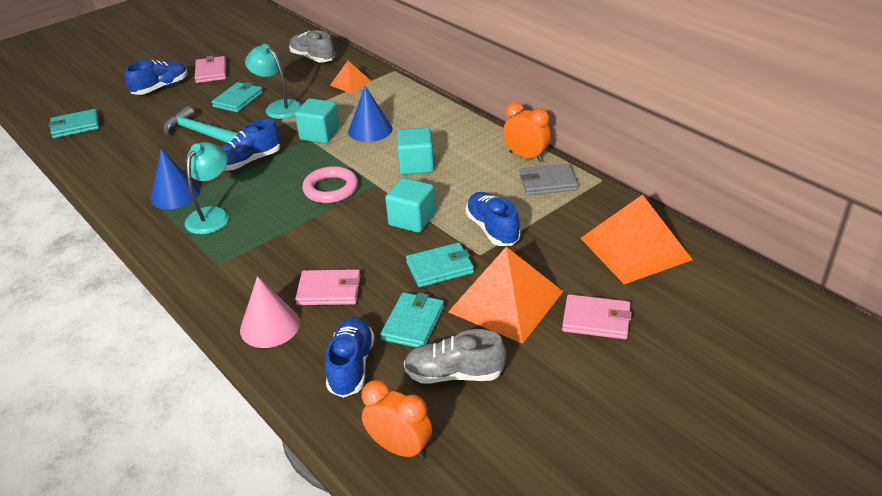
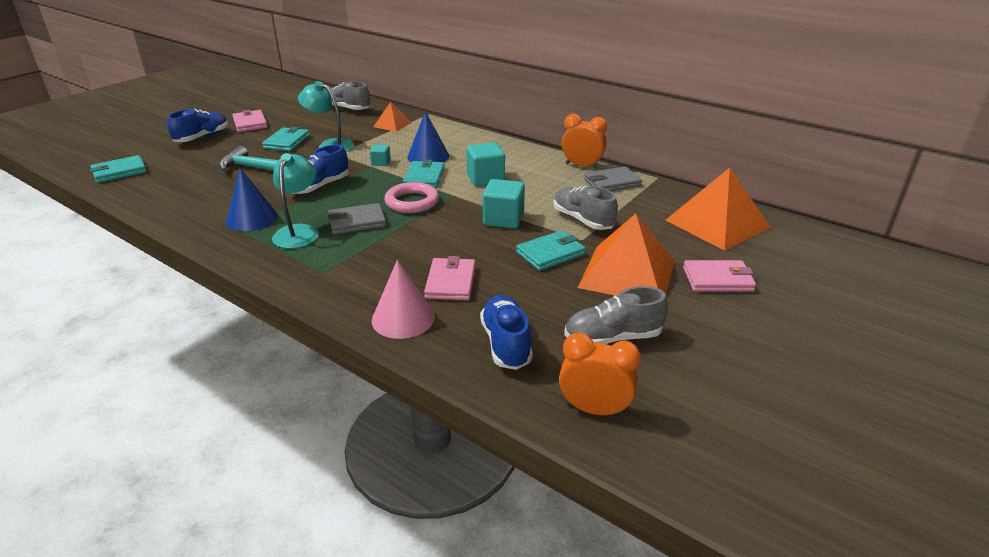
camera: 15 degrees left, 5 degrees down
(269, 208) = (357, 222): none -> grey wallet
(319, 134) = (381, 162): turquoise cube -> turquoise cube, size x0.54
(329, 290) = (451, 282): pink wallet -> pink wallet turned 75 degrees counterclockwise
(413, 323) = (549, 300): turquoise wallet -> turquoise wallet (424, 177)
(492, 229) = (583, 220): blue shoe -> grey shoe

